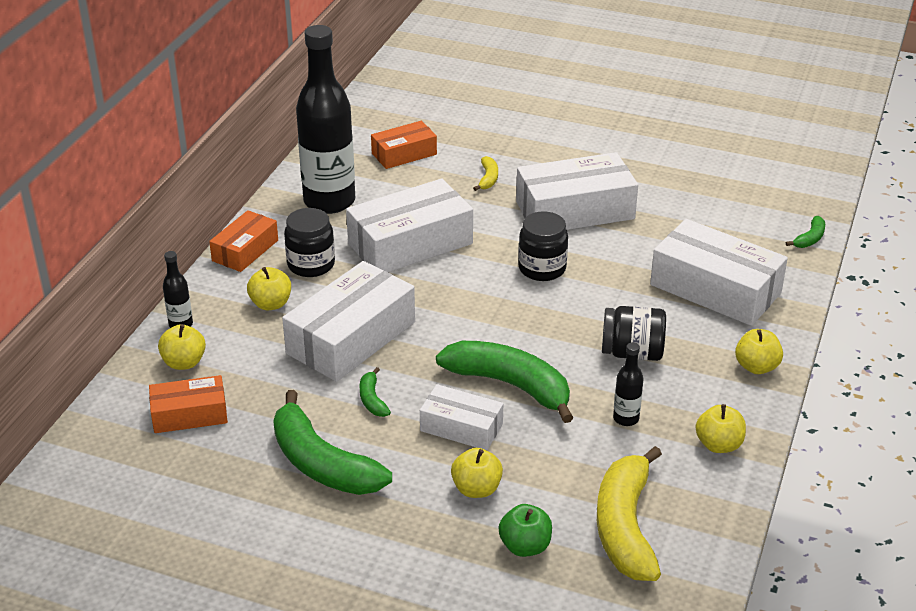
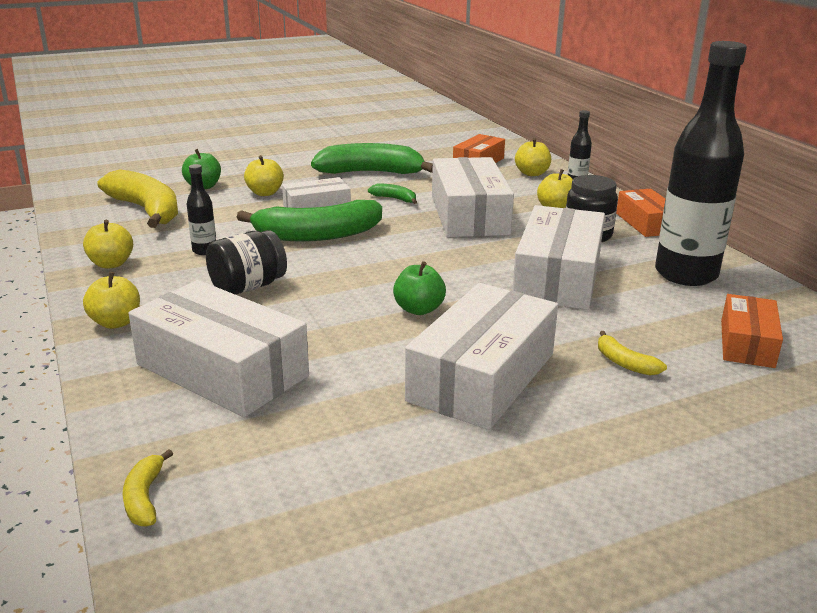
camera: 135 degrees right, 10 degrees down
(542, 268) = (419, 309): black jar -> green apple
(715, 289) = (222, 370): white box -> white box turned 45 degrees clockwise
(810, 238) = (145, 498): green banana -> yellow banana

